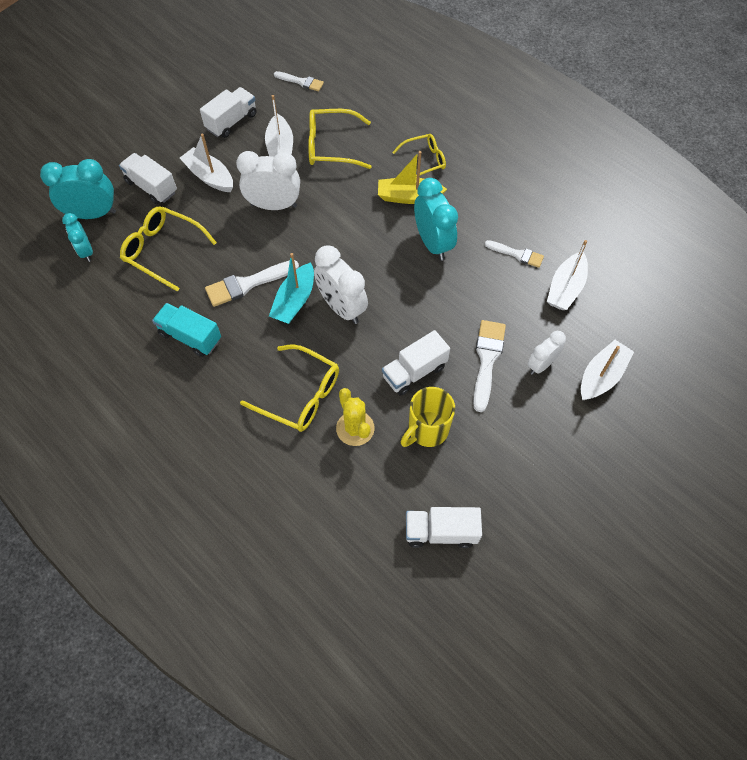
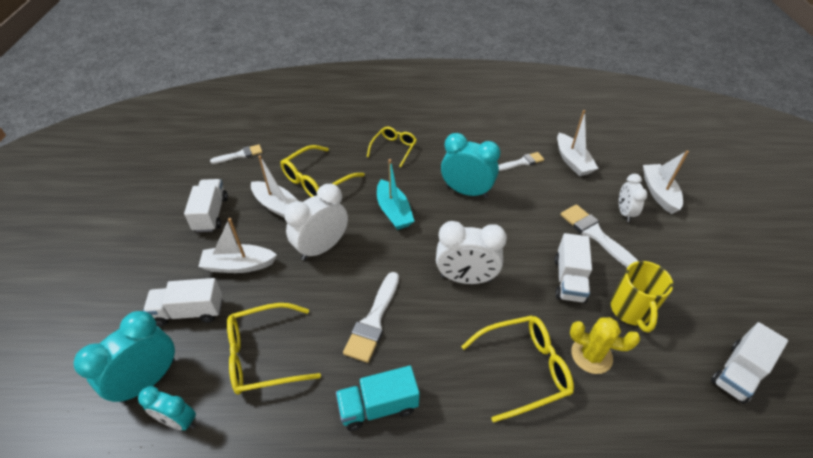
camera: 45 degrees left, 15 degrees down
(294, 301) = (426, 302): turquoise boat -> turquoise boat (393, 211)
(409, 197) = (413, 175): yellow boat -> none

